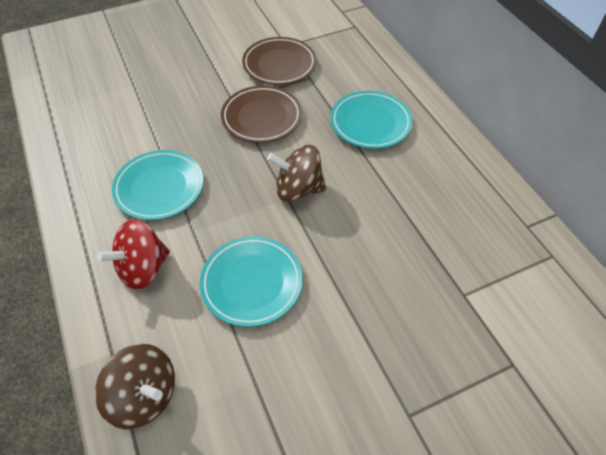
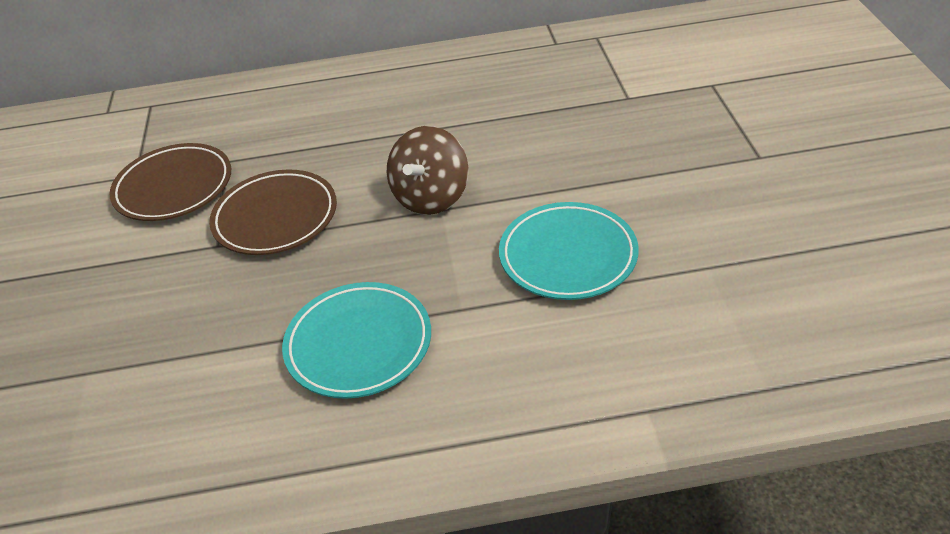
camera: 70 degrees left, 10 degrees down
(143, 268) = (509, 370): red spinning top -> none
(144, 396) = (716, 374): brown spinning top -> none
(370, 123) = (349, 120): turquoise plate -> none

